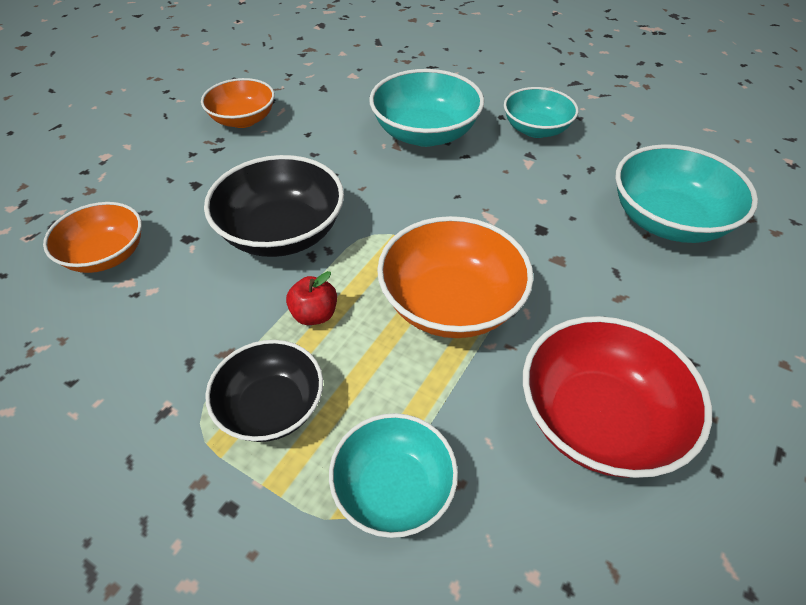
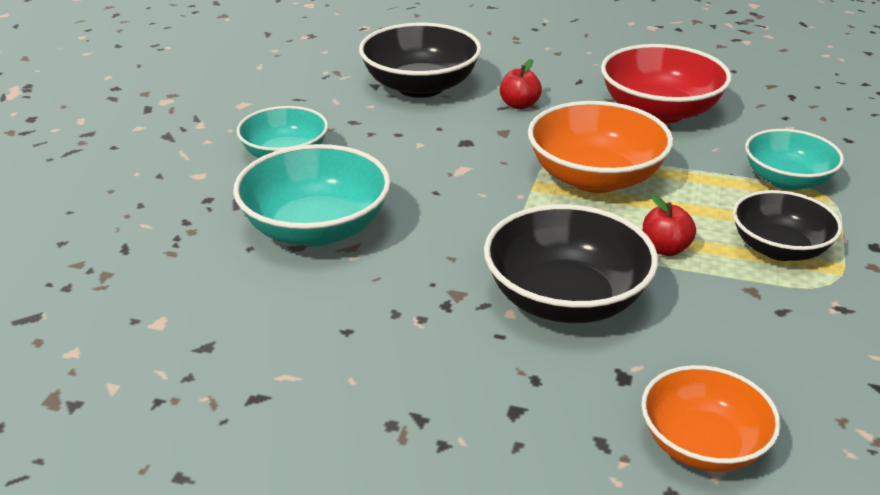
camera: 105 degrees left, 15 degrees down
(243, 120) = (326, 414): orange bowl -> none
(621, 286) = (519, 105): none -> red apple
(668, 220) = (420, 86): turquoise bowl -> black bowl

